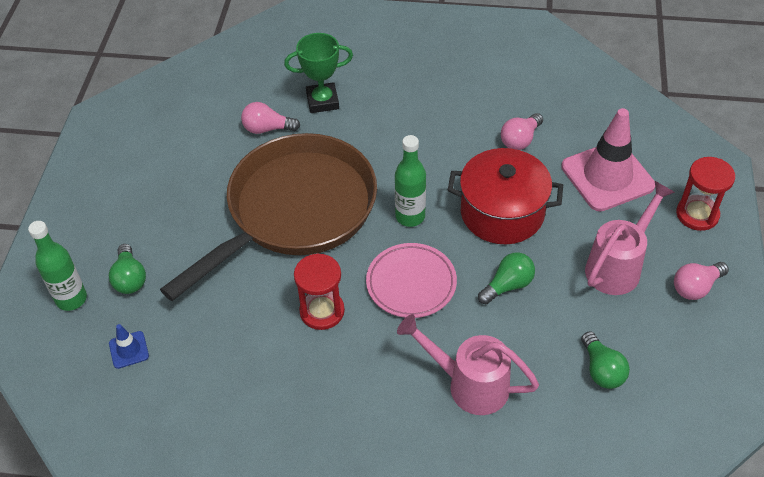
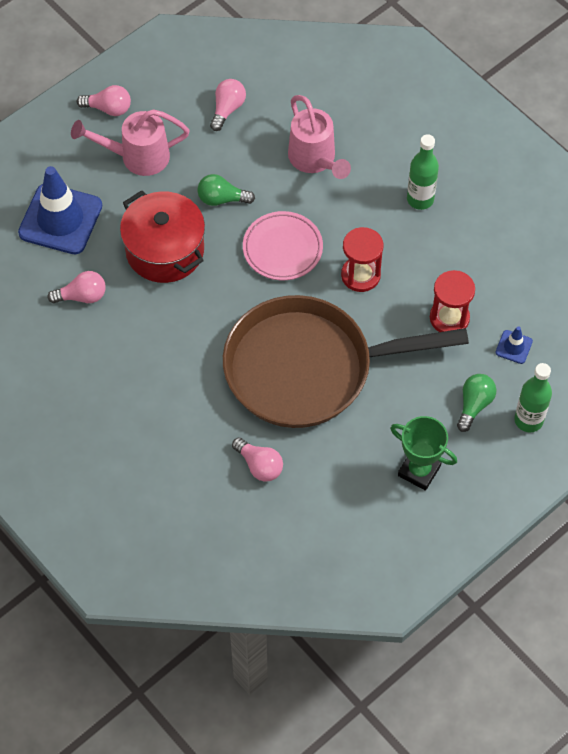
camera: 140 degrees left, 10 degrees up
(322, 101) = (189, 458): green trophy -> green trophy (419, 470)
(410, 216) = (231, 298): green bottle -> green bottle (420, 199)
(601, 370) = (227, 109): green light bulb -> pink light bulb
(607, 176) = (60, 219): pink traffic cone -> blue traffic cone
(697, 214) = (41, 148): red hourglass -> red hourglass (449, 318)

